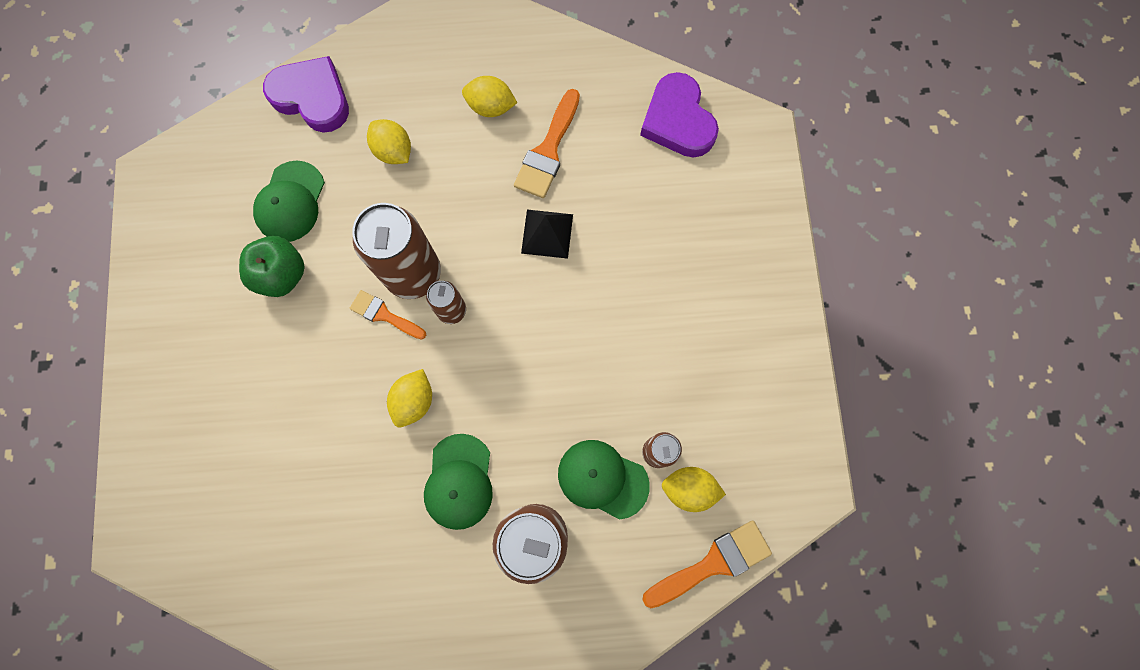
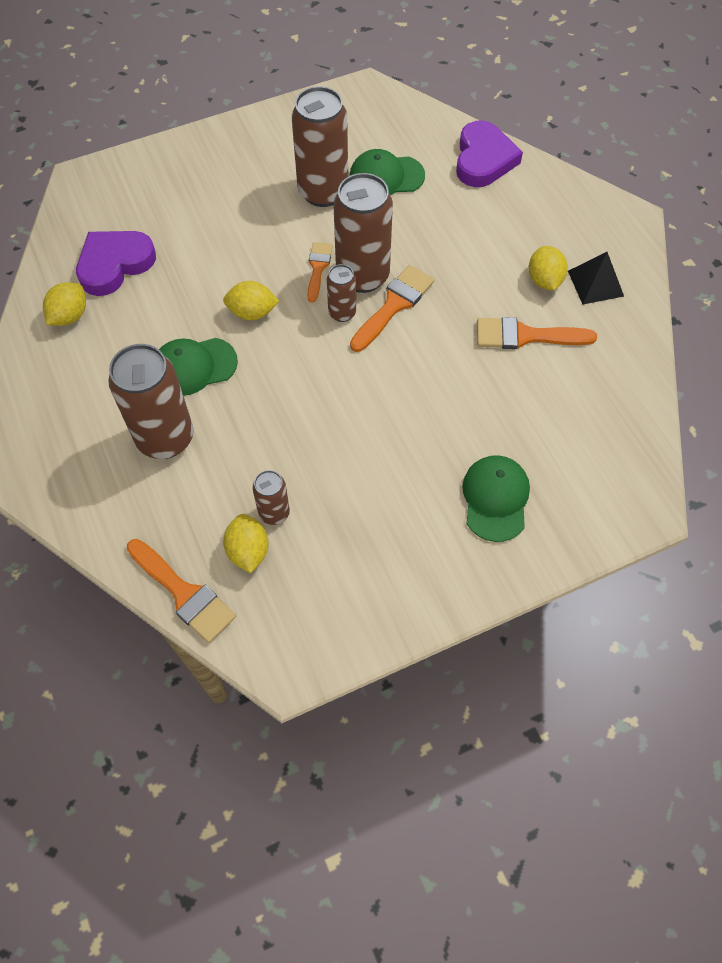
camera: 70 degrees right, 15 degrees down
(282, 274) = (323, 192): green apple -> brown can
(393, 151) = (465, 227): yellow lemon -> yellow lemon (70, 316)
(463, 257) = (394, 305): none -> orange brush
(547, 233) = (445, 360): black pyramid -> black pyramid (595, 283)
(602, 479) = (233, 475): green cap -> green cap (495, 498)
(678, 121) = (615, 431): purple heart -> purple heart (115, 264)

